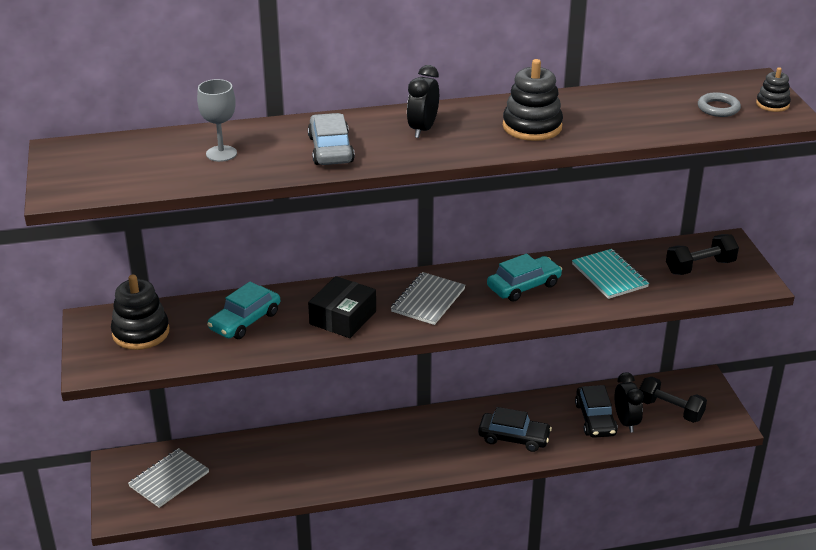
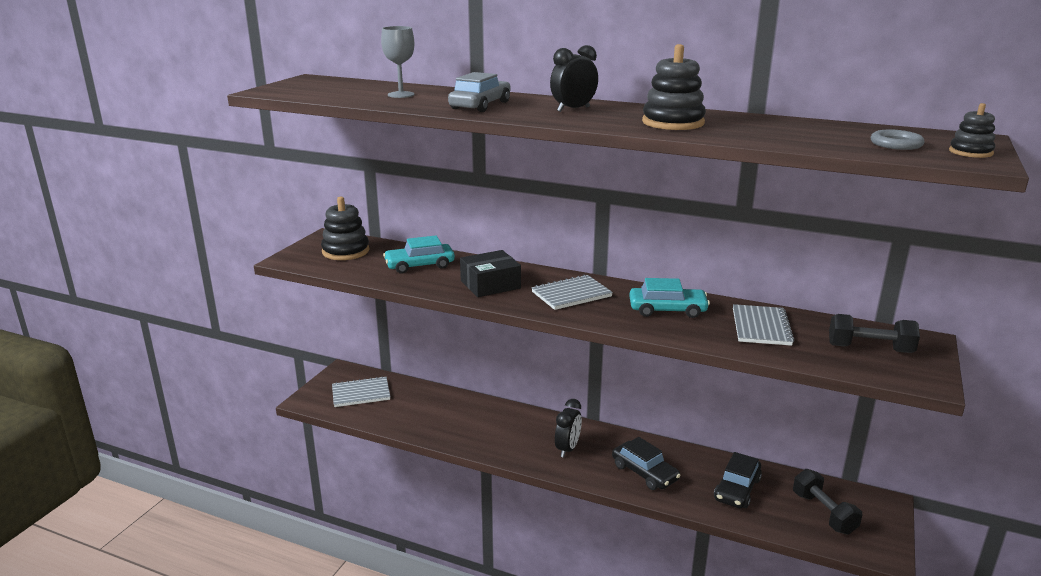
camera: 35 degrees right, 10 degrees down
(609, 275) = (761, 327): turquoise notebook -> grey notebook
(626, 422) = (766, 504): black clock -> black clock (567, 449)

